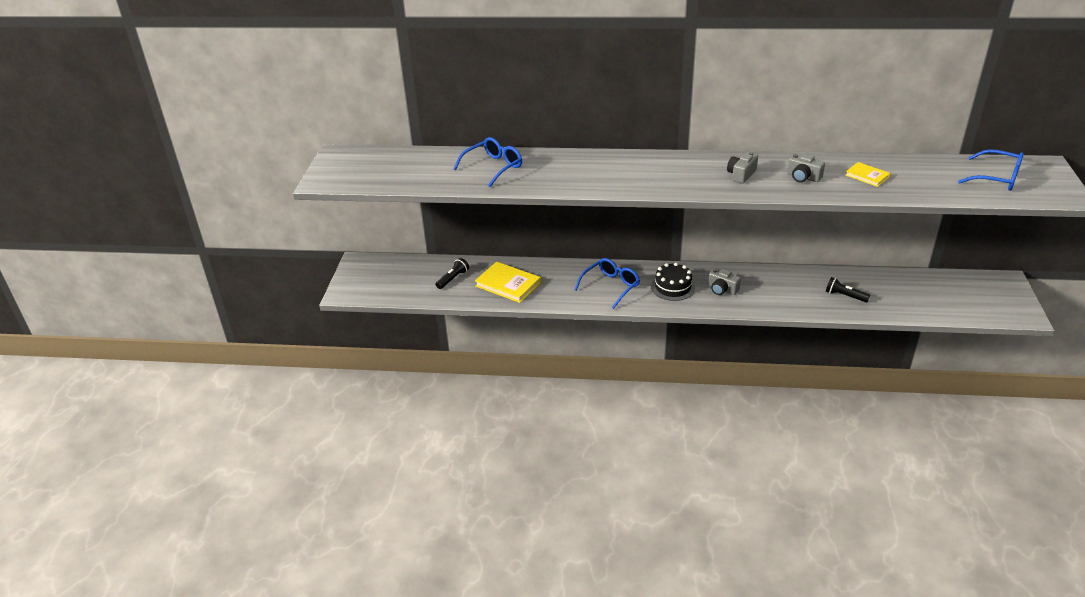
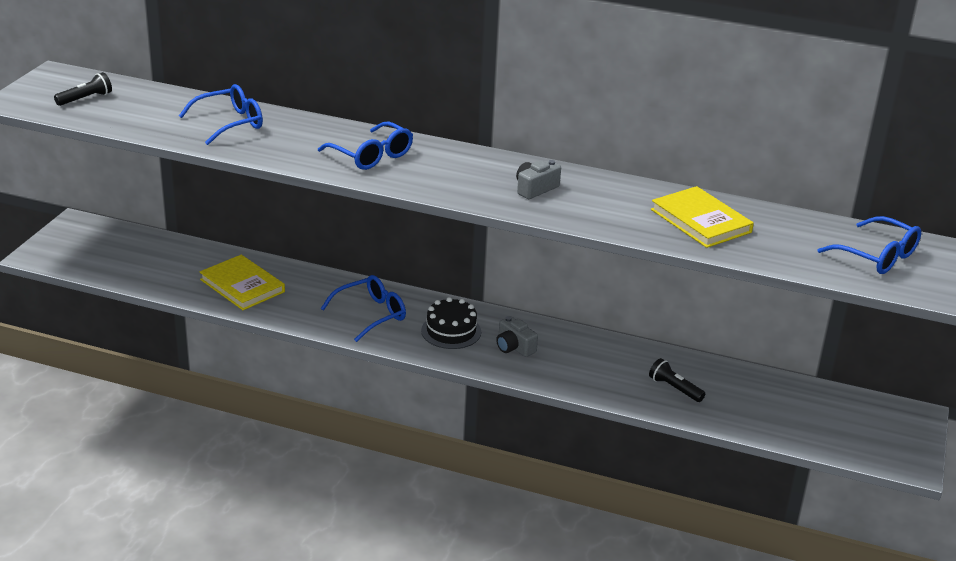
camera: 10 degrees right, 5 degrees down
(453, 279) = (178, 265): black flashlight -> black flashlight (85, 99)
(612, 172) = (372, 156): none -> blue glasses
(803, 177) = (614, 206): grey camera -> none
(867, 176) = (701, 221): yellow book -> yellow book, size x1.74

